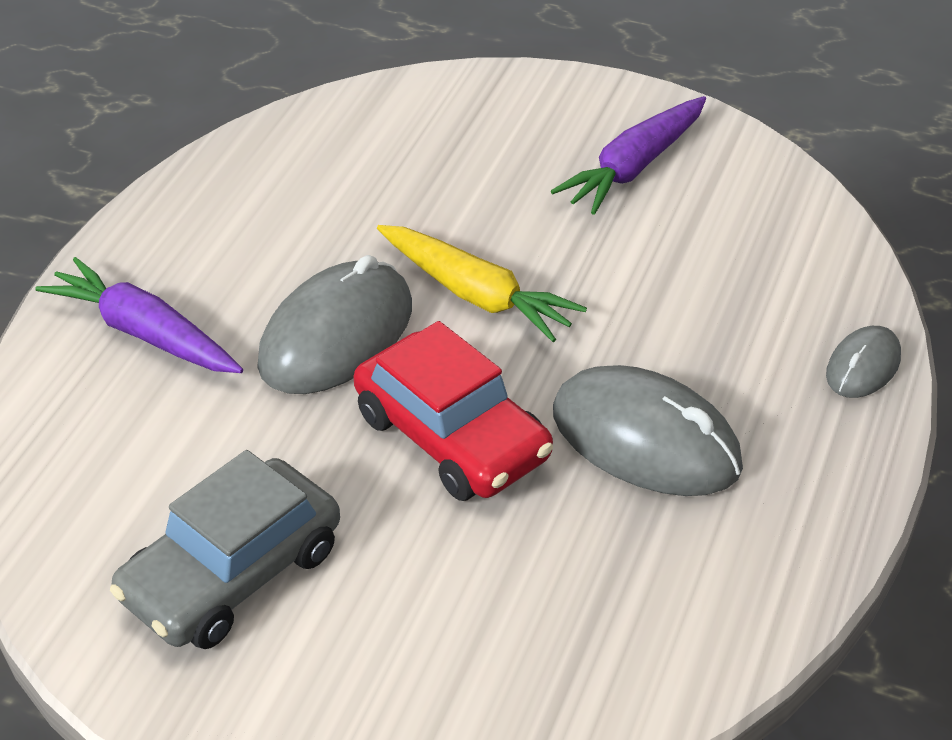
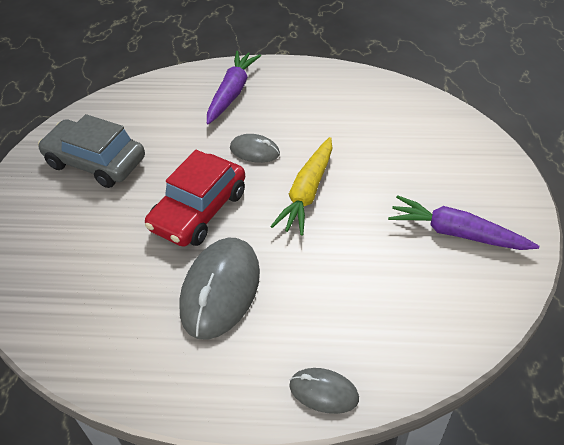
camera: 75 degrees right, 5 degrees up
(336, 336) = (254, 151): grey mouse -> grey mouse, size x0.53

